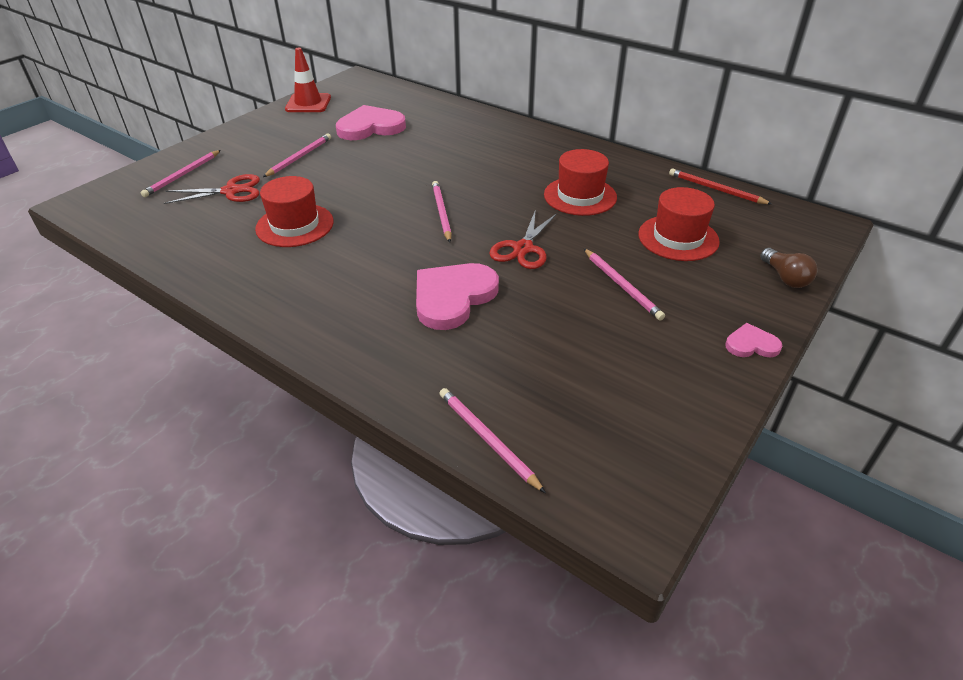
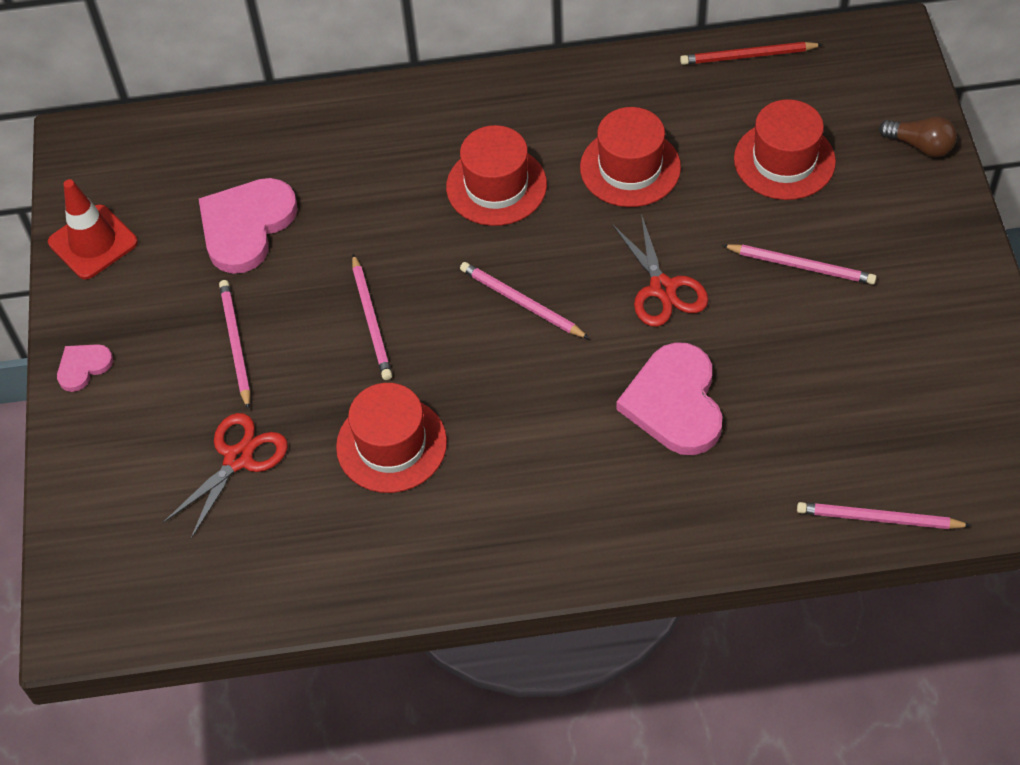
camera: 40 degrees left, 15 degrees up
(183, 175) = (134, 484): pink pencil -> pink pencil (371, 320)
(500, 168) = (496, 186): none -> red hat
(751, 344) = (965, 253): pink heart -> pink heart (83, 367)

